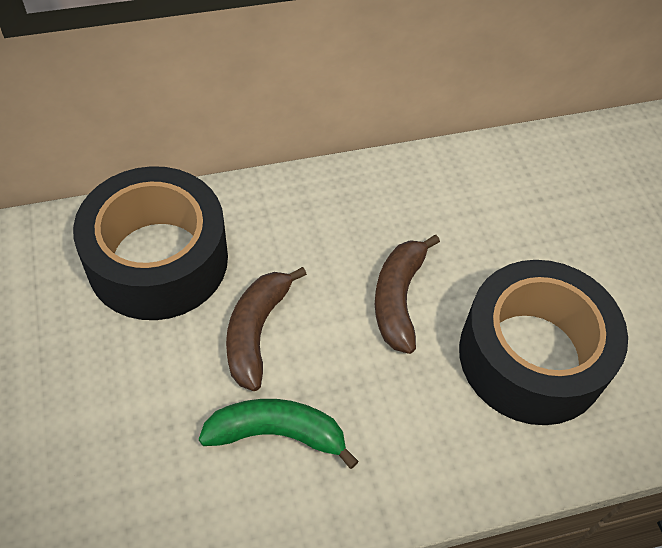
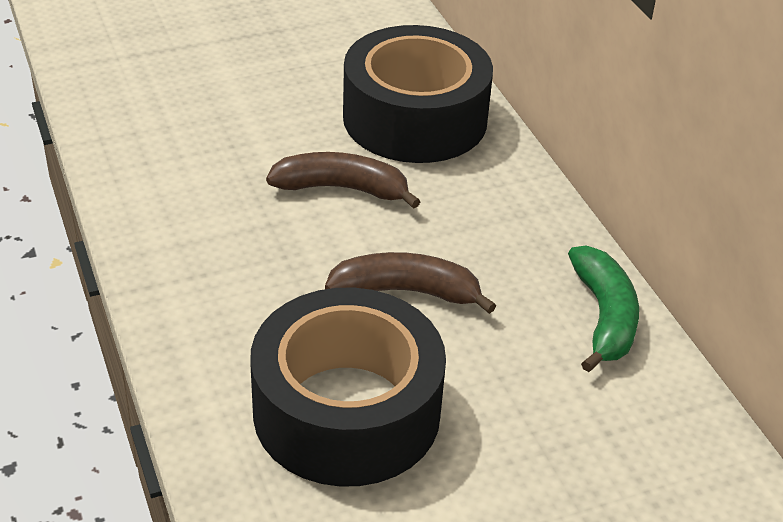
camera: 85 degrees right, 15 degrees down
(277, 433) = (228, 210): green banana -> green banana (604, 317)

